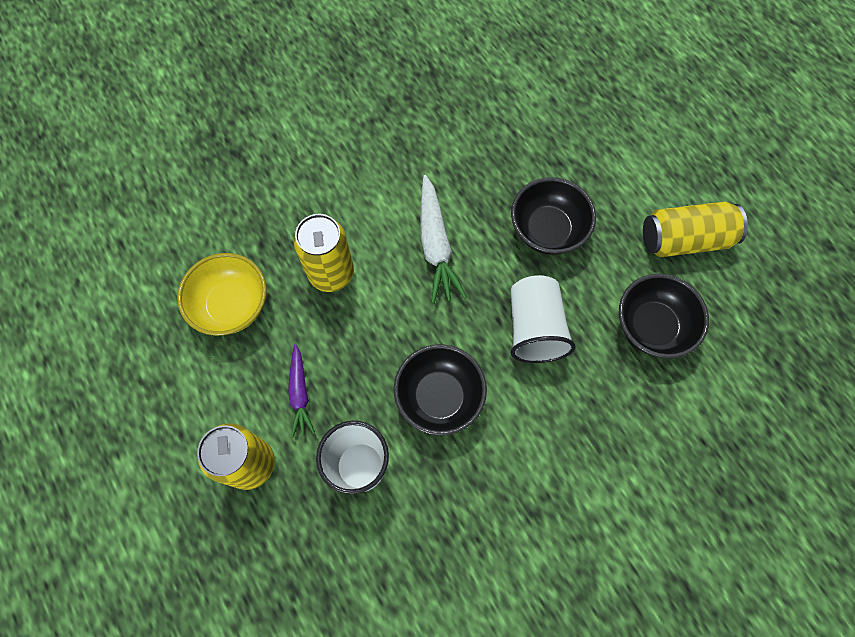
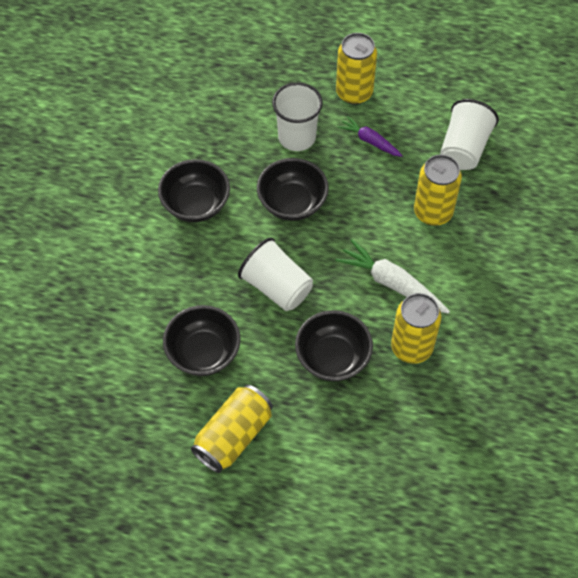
camera: 135 degrees right, 10 degrees down
(231, 305) = (464, 148): yellow bowl -> white cup
(477, 185) = (411, 347): none -> yellow can
(531, 483) = (196, 204): none -> black bowl

